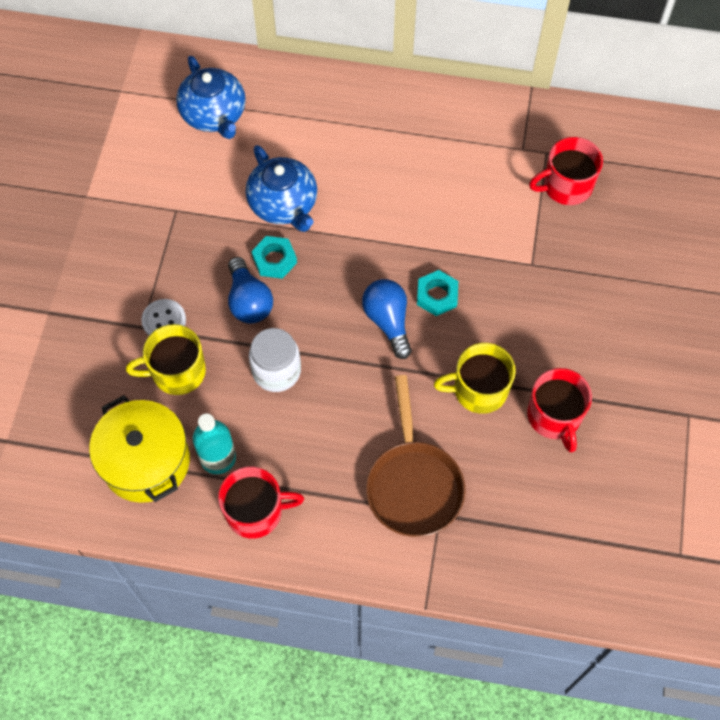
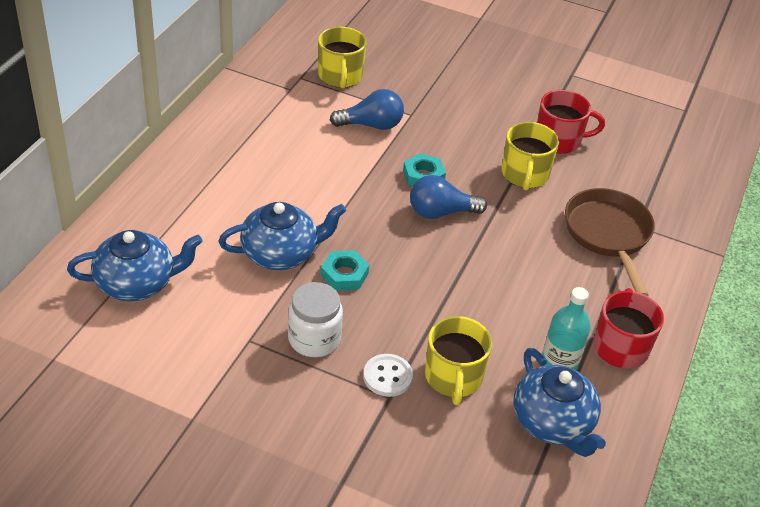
camera: 80 degrees left, 20 degrees down
(146, 461) = (553, 423): yellow pot -> blue teapot
(249, 301) = (386, 304): blue light bulb -> blue light bulb (371, 125)
(276, 371) = (472, 300): white jar -> white jar (314, 339)
(413, 485) = (608, 235): brown pan -> brown pan turned 105 degrees counterclockwise
(566, 186) = (340, 76): red mug -> yellow mug

